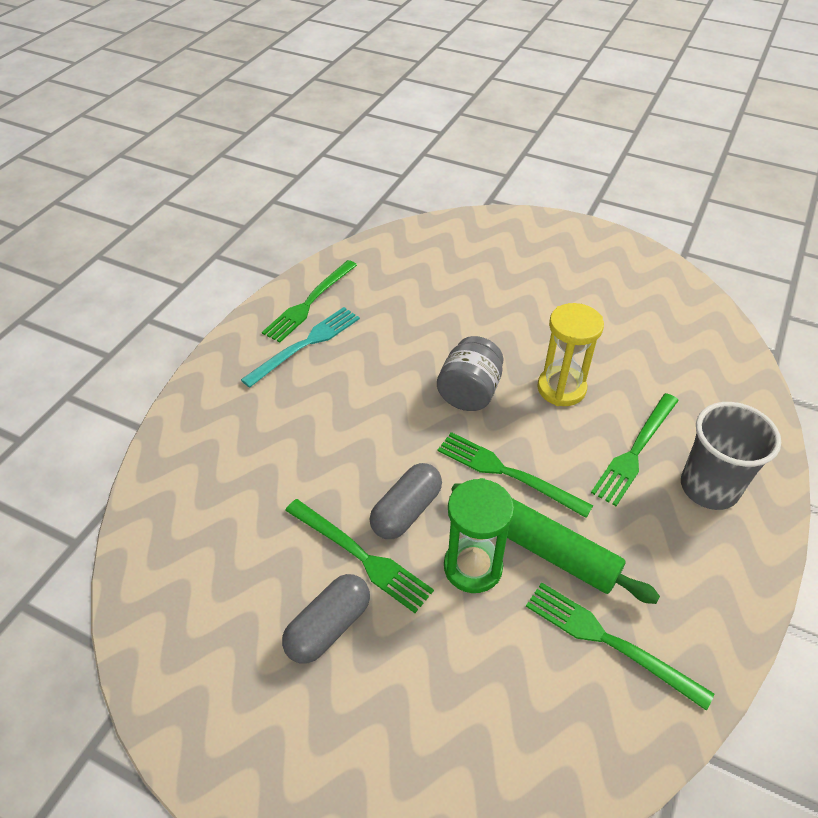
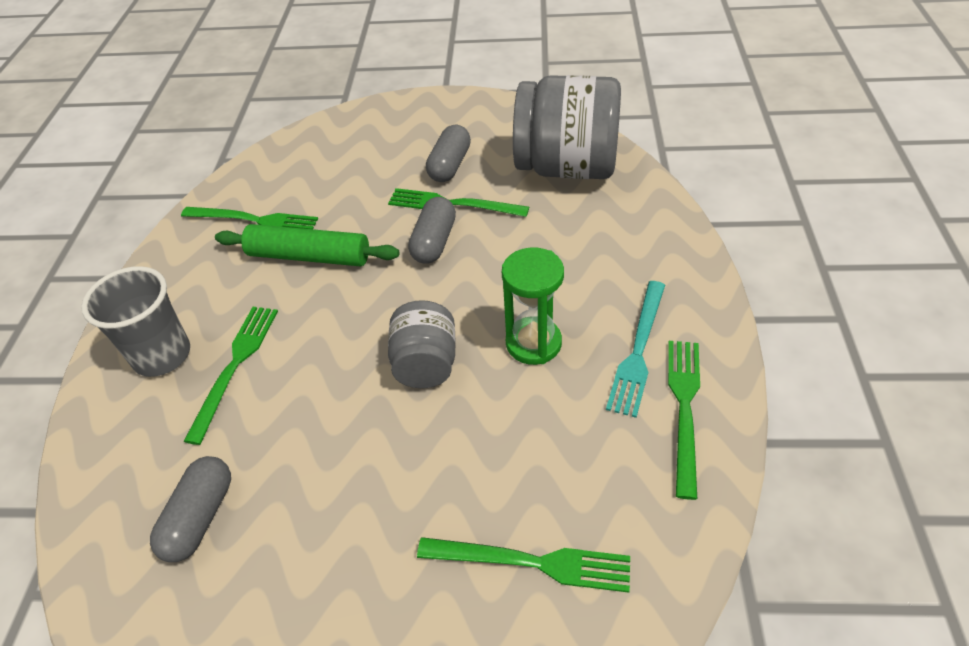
camera: 160 degrees right, 0 degrees up
(201, 554) = (566, 167): none -> grey jar
(473, 567) = (365, 226): green hourglass -> green hourglass (533, 343)
(507, 473) = (358, 300): green fork -> green fork (531, 562)
(561, 388) = (324, 408): yellow hourglass -> none
(661, 350) = (200, 517): none -> grey capsule

